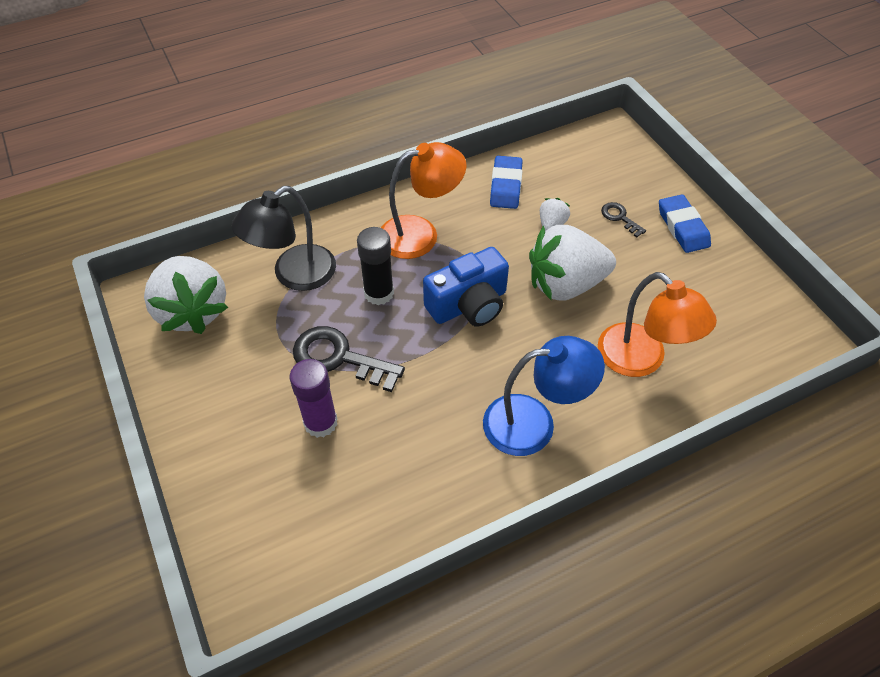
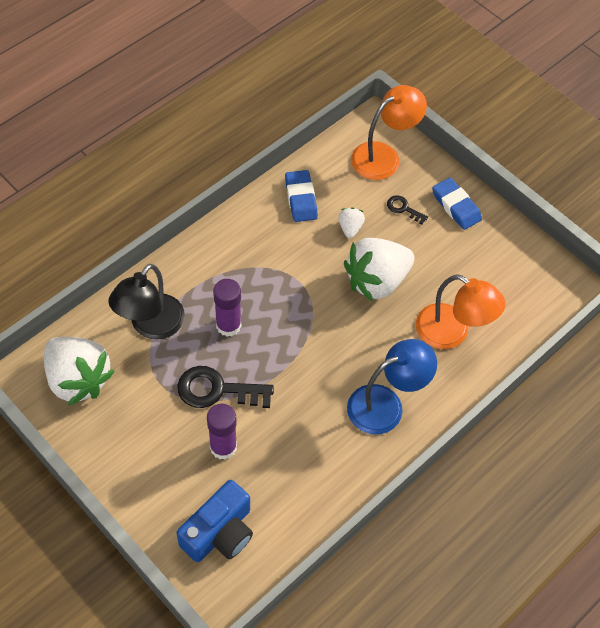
camera: 20 degrees left, 5 degrees up
(379, 293) = (228, 325): black glue stick -> purple glue stick
(420, 234) = (244, 262): orange lamp -> orange lamp (384, 156)
(469, 305) = (305, 318): blue camera -> blue camera (220, 533)

